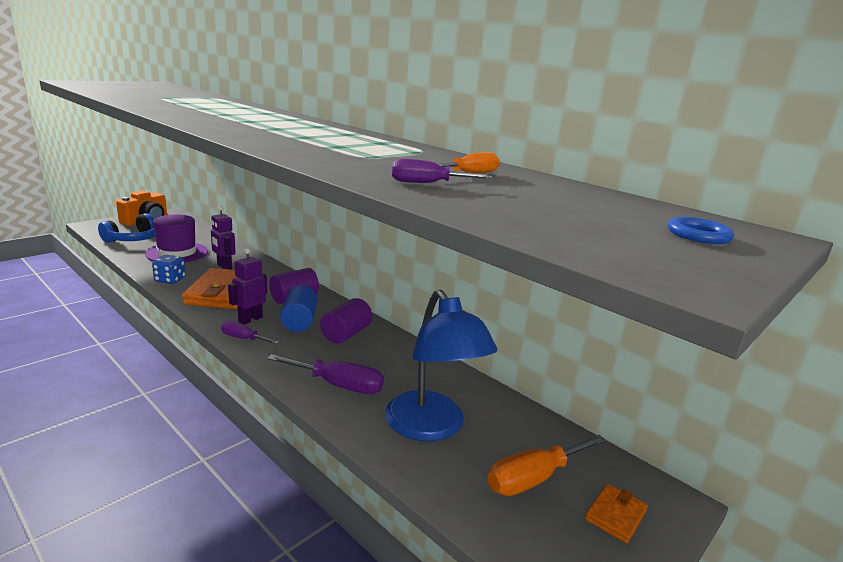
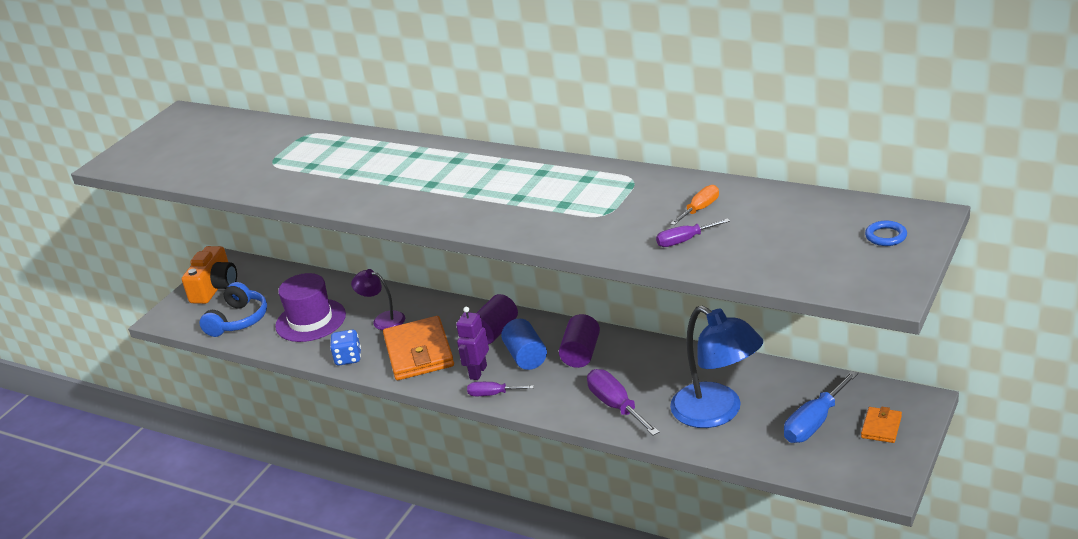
camera: 10 degrees left, 10 degrees up
(224, 267) = (383, 319): purple robot -> purple lamp
(338, 385) = (616, 406): purple screwdriver -> purple screwdriver turned 120 degrees counterclockwise
(534, 478) = (814, 422): orange screwdriver -> blue screwdriver

